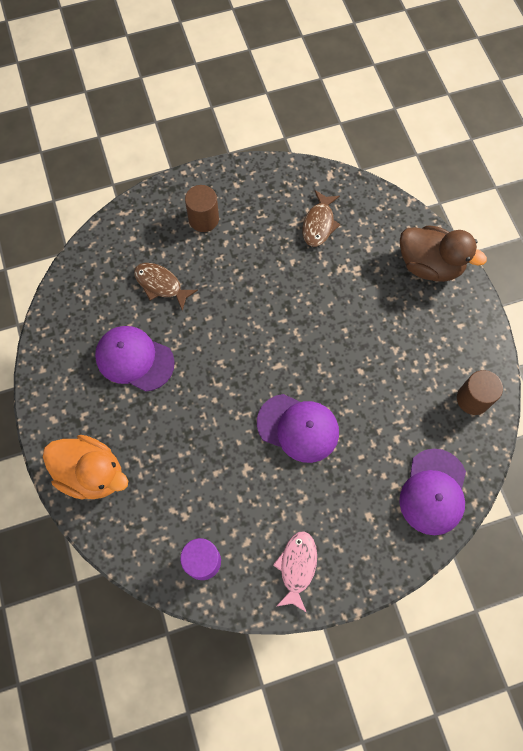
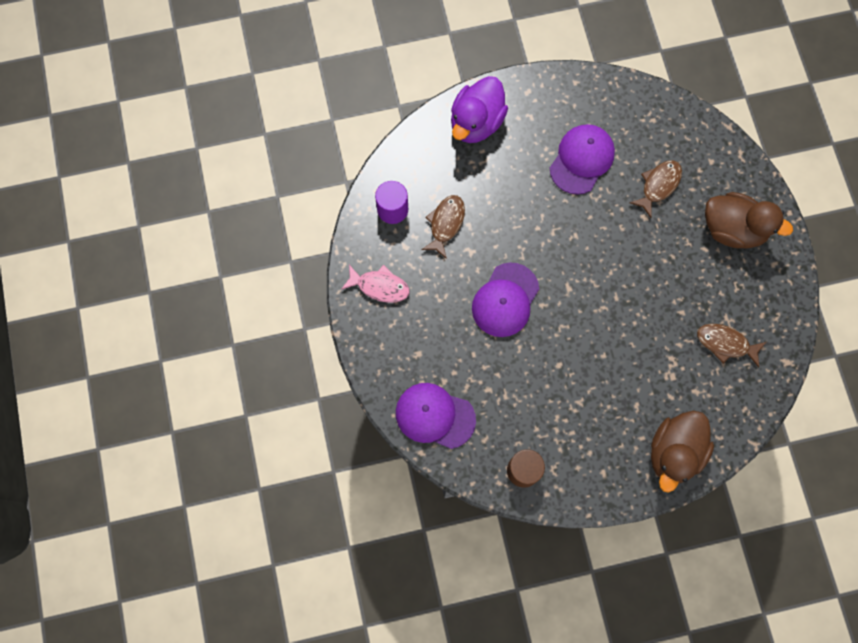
camera: 95 degrees right, 5 degrees up
(91, 473) = (476, 122): orange duck -> purple duck
(203, 219) = (732, 229): brown cylinder -> brown duck
(216, 498) = (445, 224): none -> brown fish

